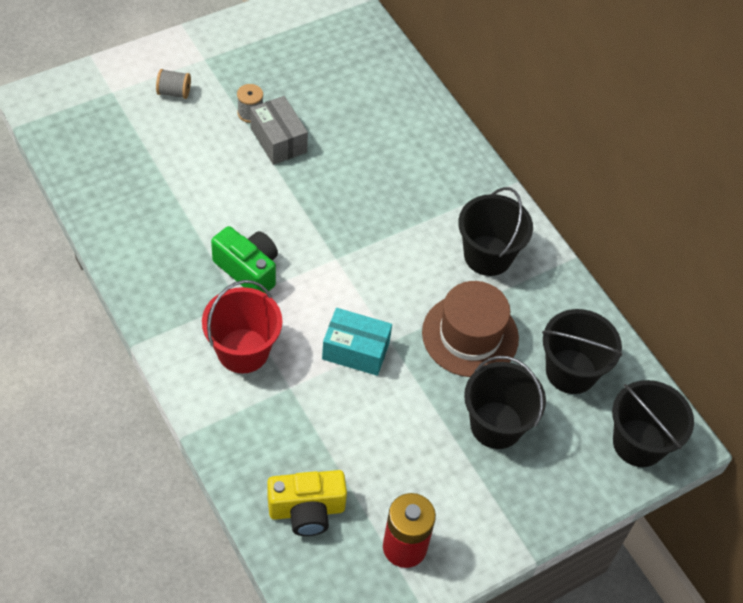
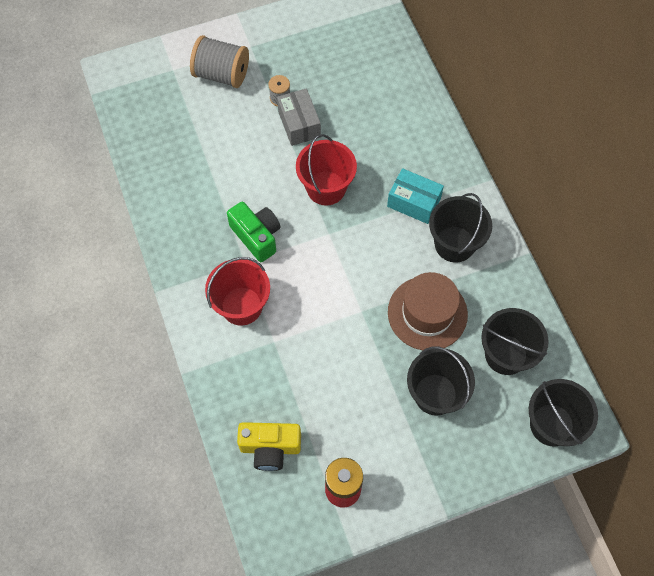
camera: 15 degrees right, 10 degrees up
(174, 92) = (222, 74): grey spool -> grey spool, size x1.96
(323, 208) = (326, 188): none -> red bucket
(355, 350) = (331, 316): turquoise box -> turquoise box (413, 202)

